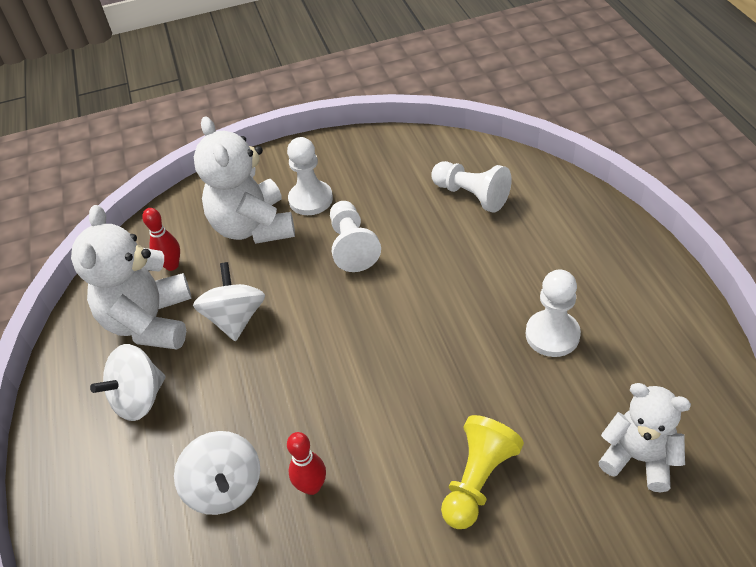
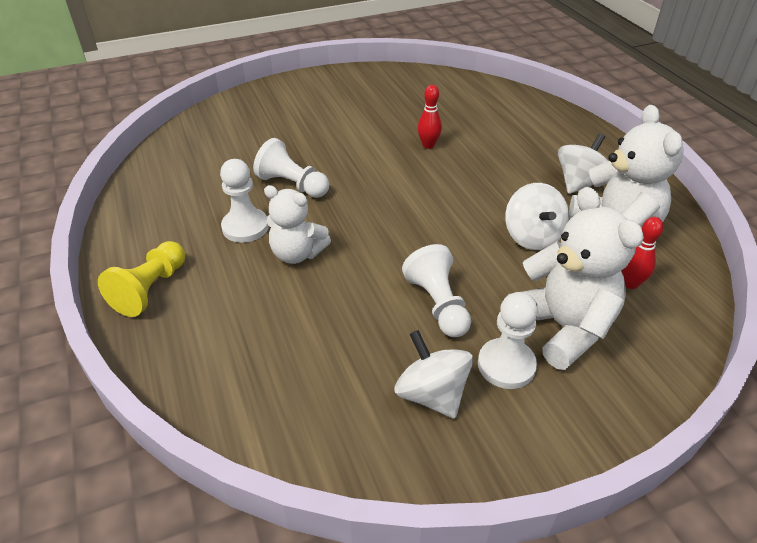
camera: 170 degrees right, 5 degrees down
(225, 487) = (486, 143): white spinning top -> white spinning top (432, 394)
(471, 195) = (299, 369): white pawn -> white pawn (292, 185)
(477, 480) = (319, 150): yellow pawn -> yellow pawn (151, 289)
(638, 458) = (210, 161): white teddy bear -> white teddy bear (297, 253)

